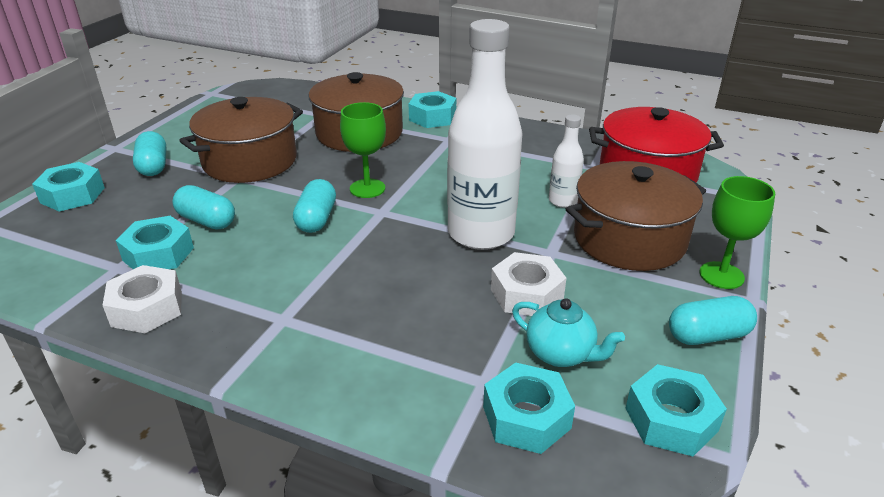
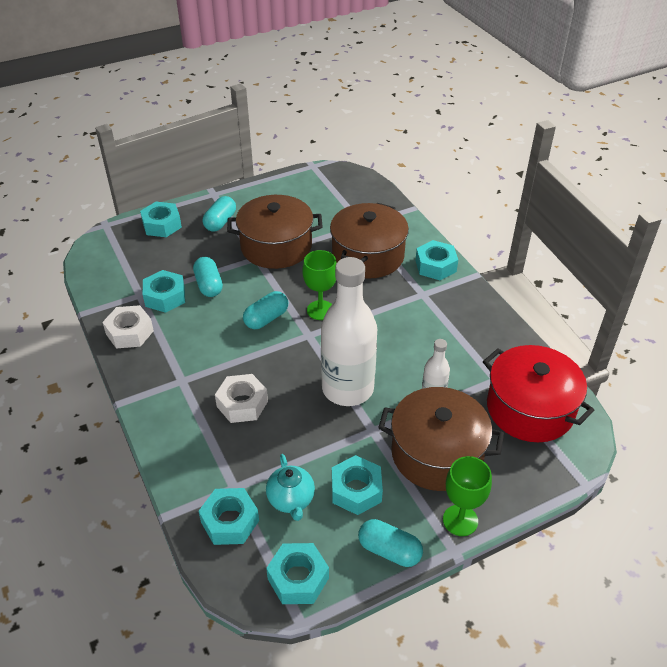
camera: 40 degrees right, 10 degrees up
(526, 294) = (321, 450): white nut -> white nut (242, 404)
(607, 306) = (356, 490): none -> turquoise nut

